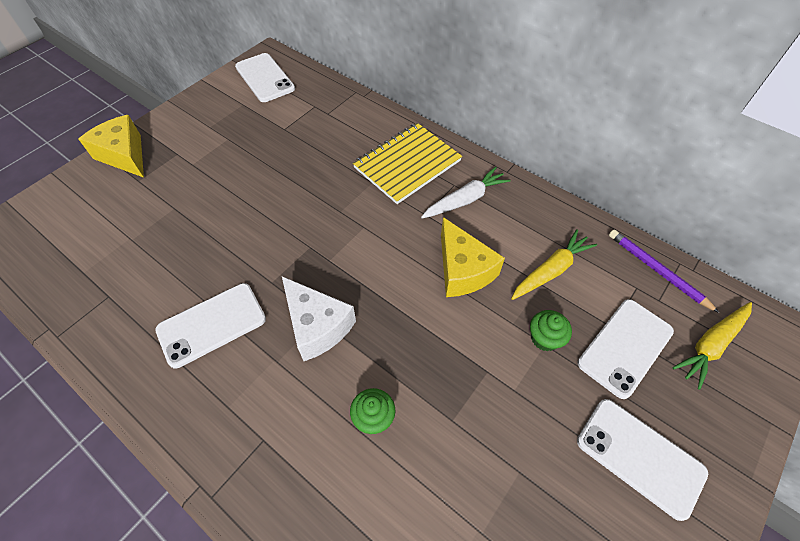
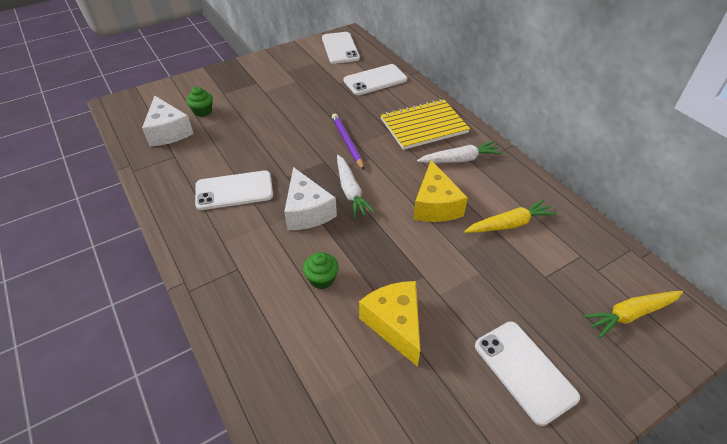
camera: 20 degrees right, 10 degrees down
(83, 260) = (168, 131): none -> white cheese
(124, 155) = (221, 76): yellow cheese -> yellow cheese (395, 324)
(359, 280) = (351, 191): none -> white carrot
(544, 338) = (481, 268): green cupcake -> green cupcake (202, 111)
(625, 347) = (549, 293): white phone -> white phone (375, 80)
(657, 270) = (606, 249): purple pencil -> purple pencil (347, 142)

